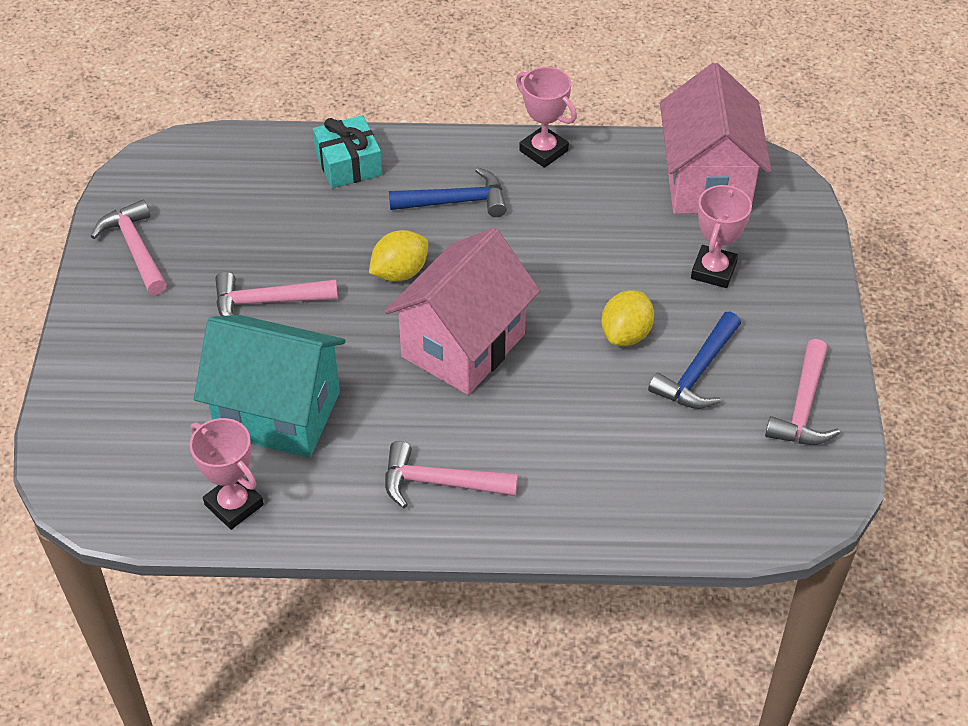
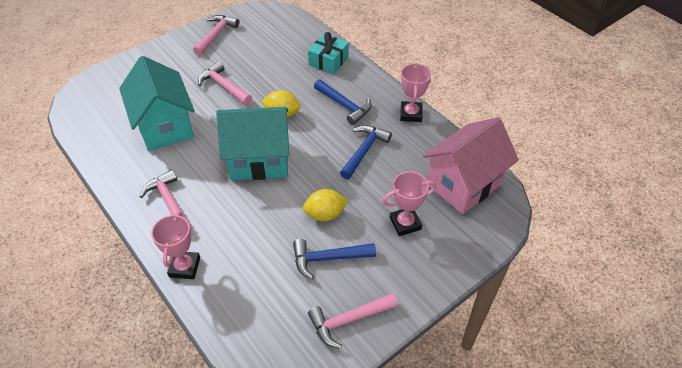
camera: 50 degrees right, 0 degrees up
(234, 505) = (103, 144): pink trophy -> pink trophy (184, 267)
(463, 345) = (259, 160): pink house -> turquoise house
(559, 234) = (364, 151): none -> blue hammer

